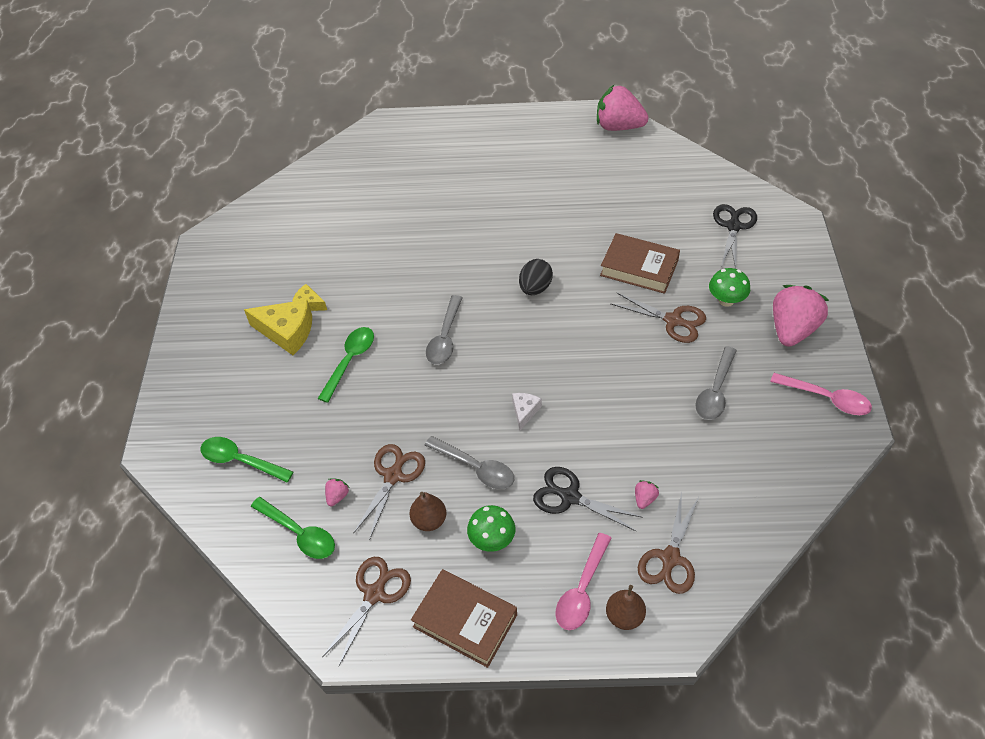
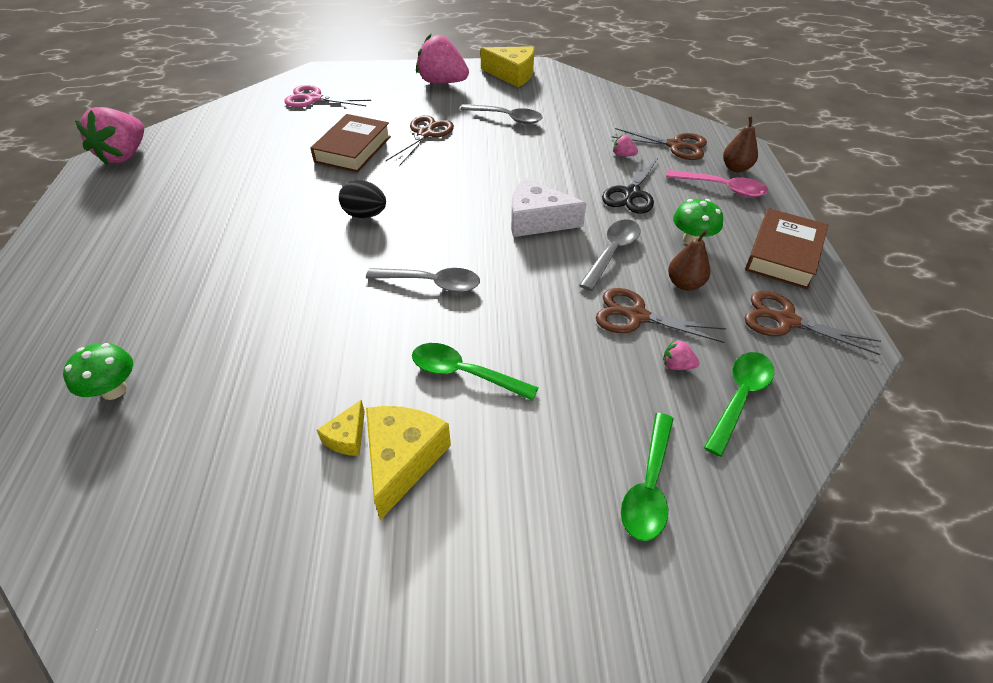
camera: 95 degrees left, 5 degrees down
(524, 411) = (537, 221): white cheese -> white cheese, size x1.88
(726, 300) = (405, 107): green mushroom -> green mushroom (114, 390)
(733, 226) = (314, 99): black scissors -> pink scissors
(826, 398) = (512, 75): pink spoon -> yellow cheese

